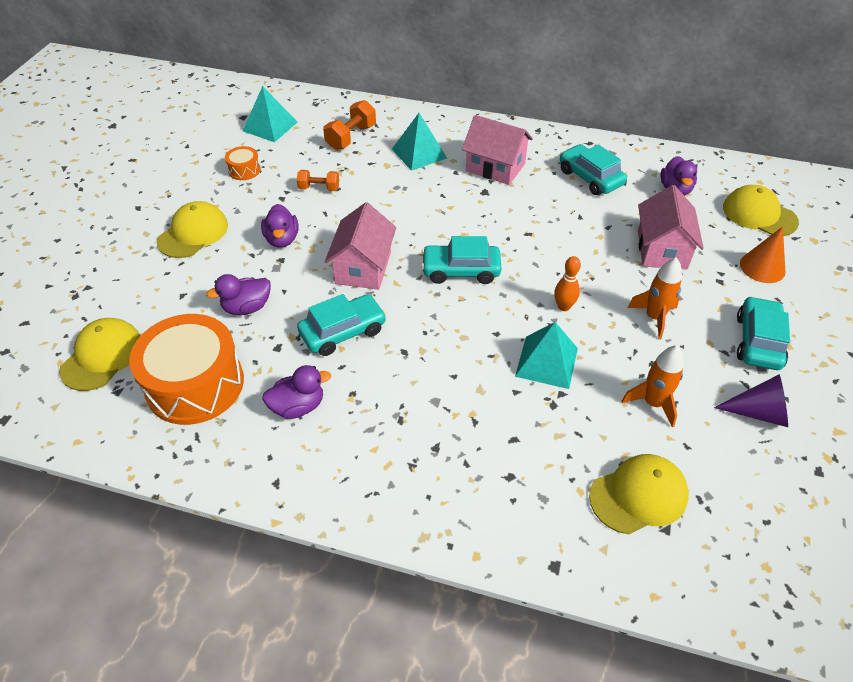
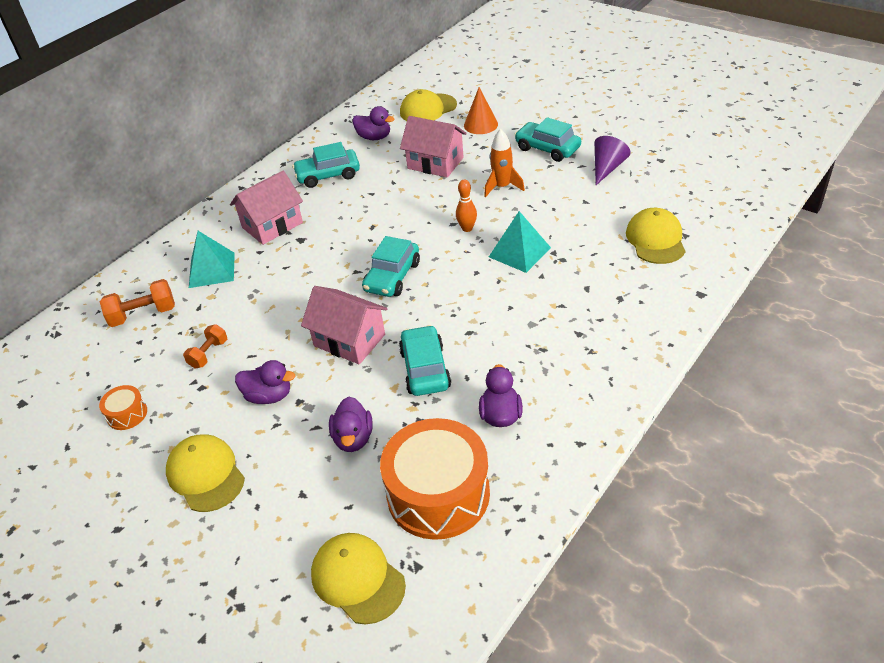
camera: 65 degrees left, 5 degrees down
(270, 126) = (63, 380): turquoise pyramid -> none
(351, 137) = (143, 315): orange dumbbell -> orange dumbbell turned 75 degrees counterclockwise
(653, 403) = (581, 211): orange rocket -> none

